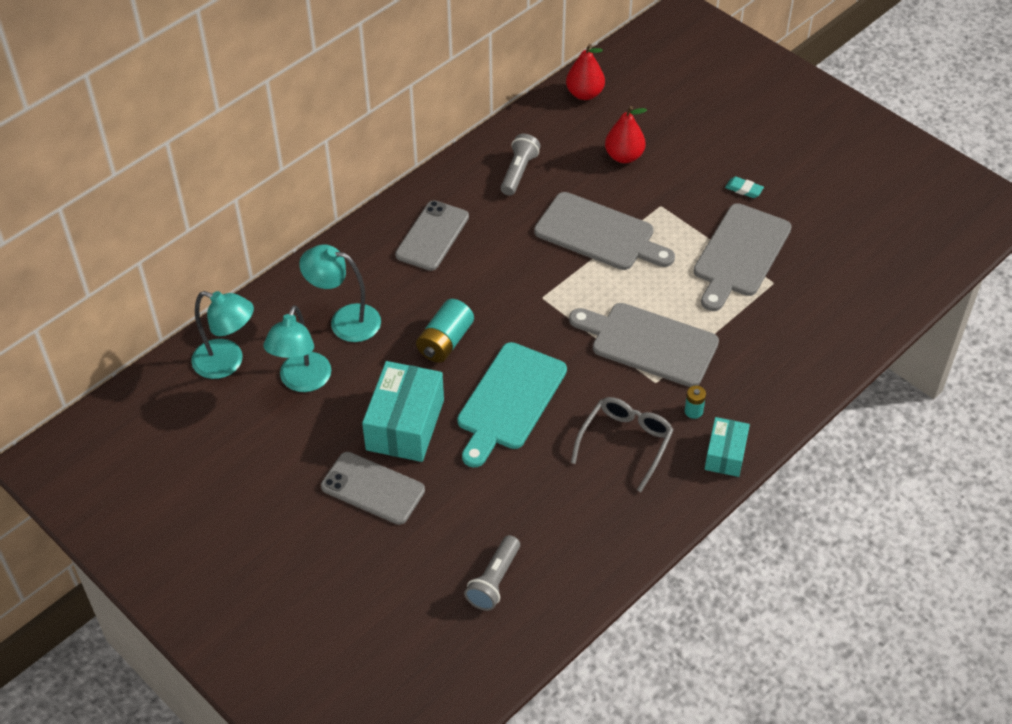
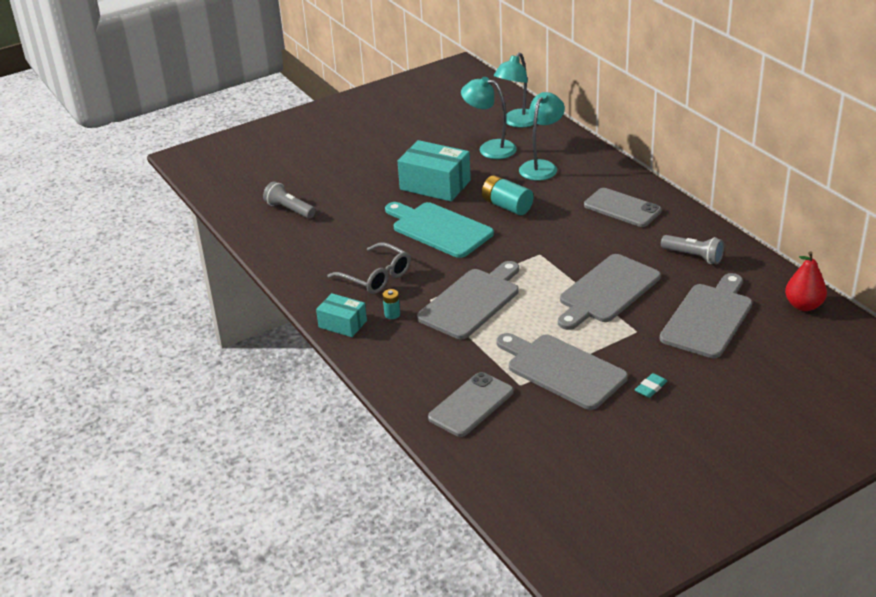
camera: 105 degrees right, 15 degrees down
(373, 488) = (386, 170): grey phone -> grey phone (471, 405)
(624, 156) = (708, 318): red pear -> grey cutting board

